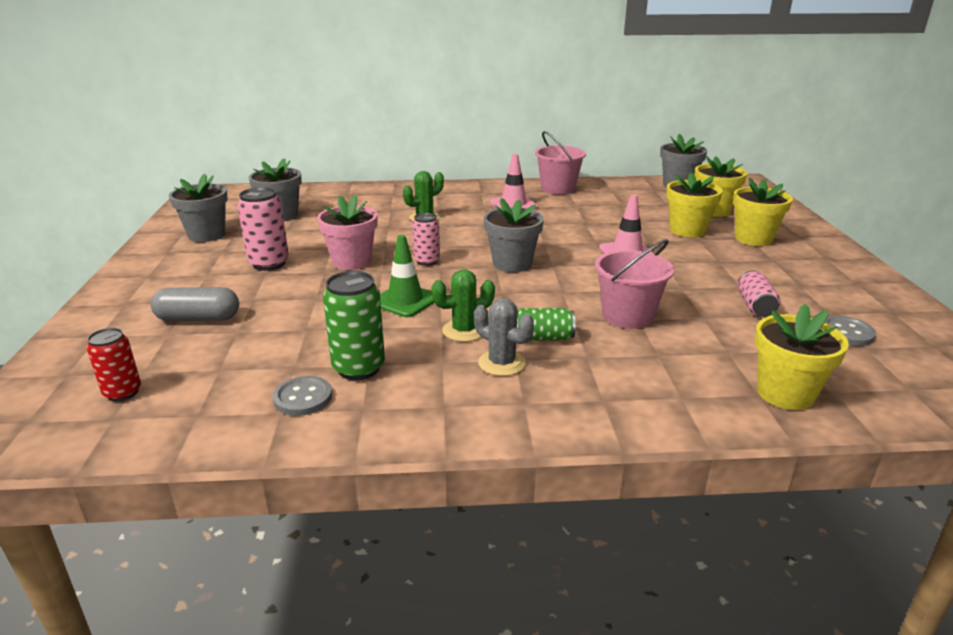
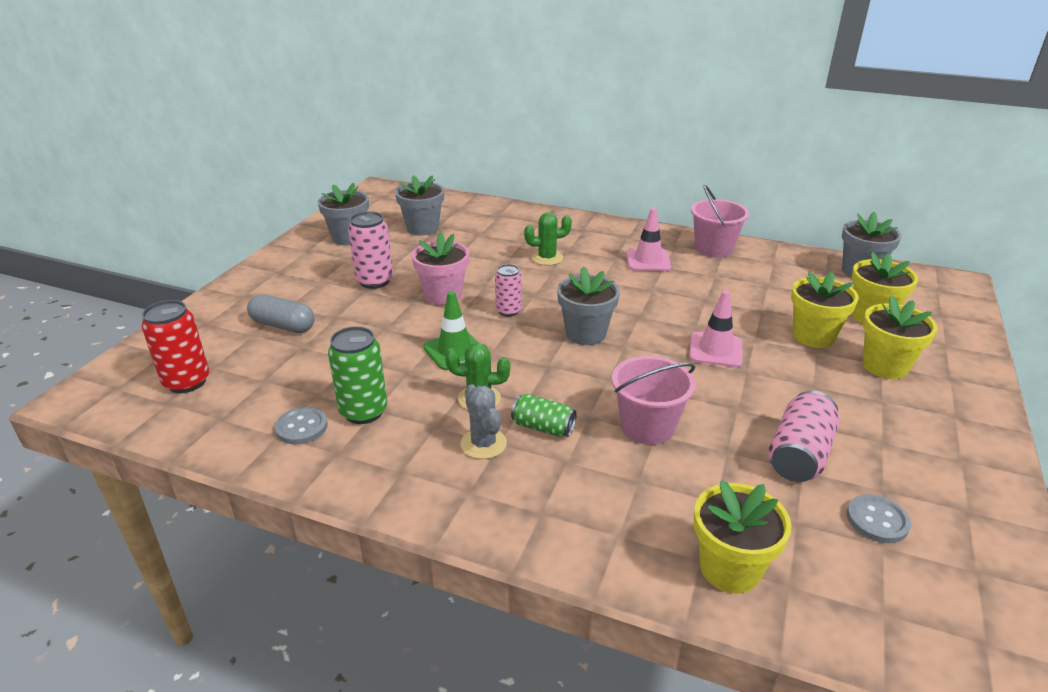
camera: 25 degrees right, 5 degrees up
(123, 393) = (187, 382): red can -> red can, size x1.54
(755, 306) = (799, 454): pink can -> pink can, size x1.54

